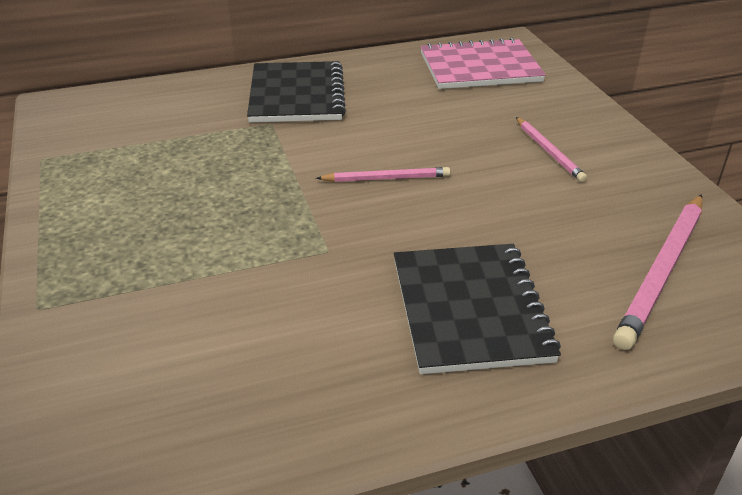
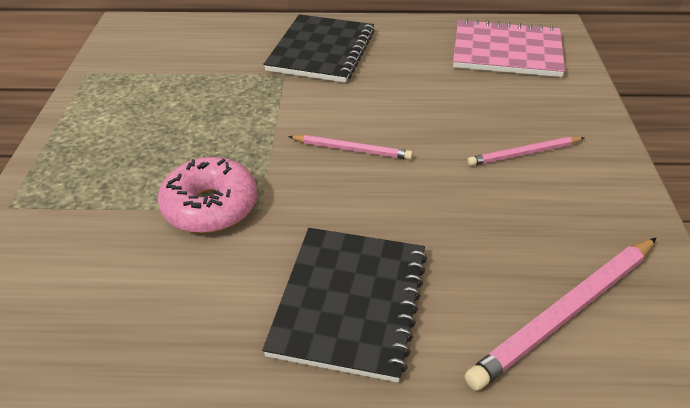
camera: 20 degrees right, 5 degrees up
(274, 258) = (210, 206): none -> pink donut
(549, 151) = (524, 154): pink pencil -> pink pencil turned 75 degrees clockwise

